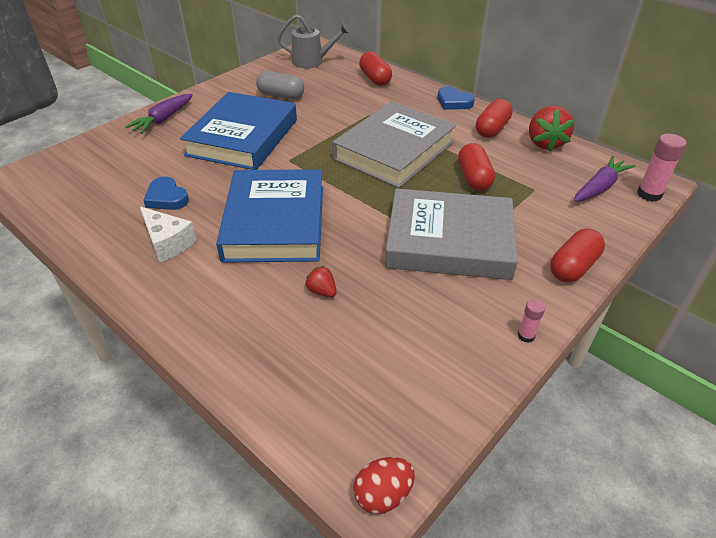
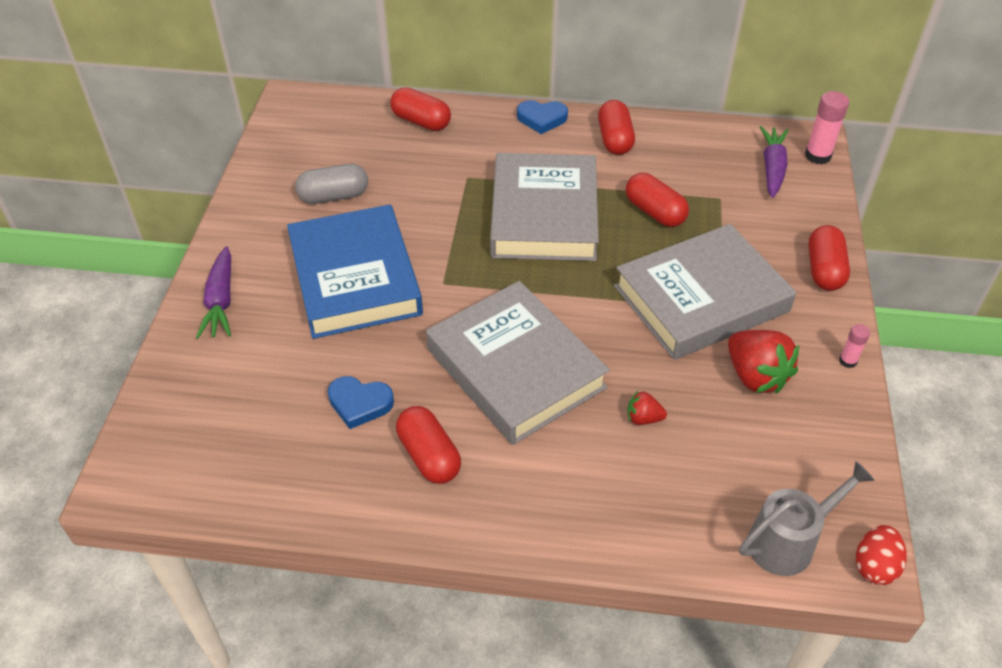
camera: 35 degrees left, 5 degrees up
(168, 243) = (429, 456): white cheese -> red capsule
(275, 222) = (515, 368): blue book -> grey book
(312, 61) = (316, 126): grey watering can -> grey watering can (788, 541)
(545, 143) = (680, 135): red strawberry -> red strawberry (755, 376)

